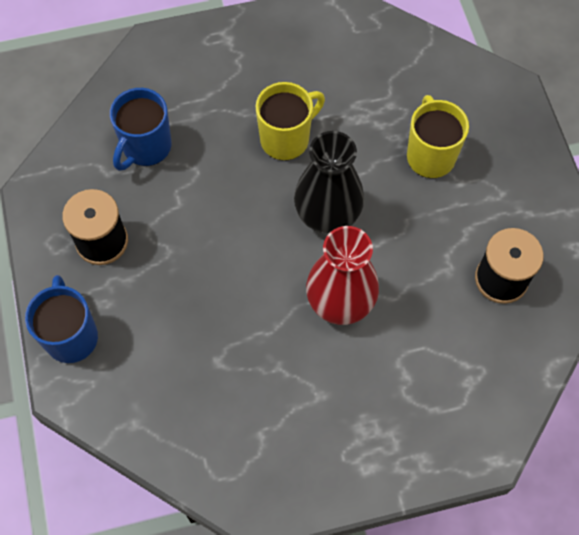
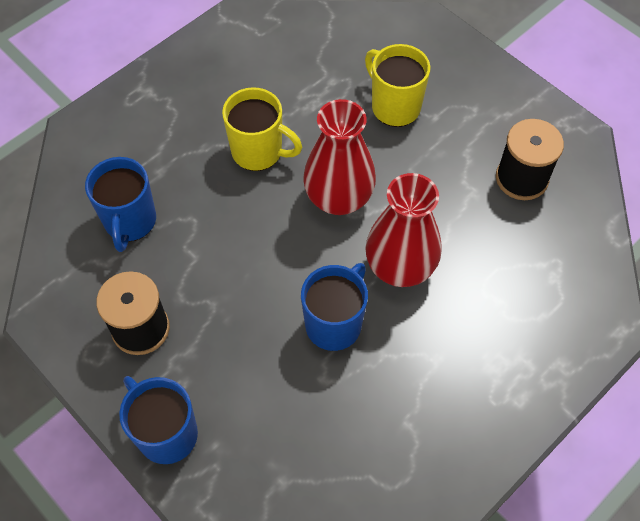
camera: 30 degrees left, 5 degrees down
(255, 320) = (334, 324): none -> blue mug
(286, 139) = (258, 152): yellow mug -> yellow mug turned 90 degrees clockwise
(327, 214) = (338, 198): black vase -> red vase

